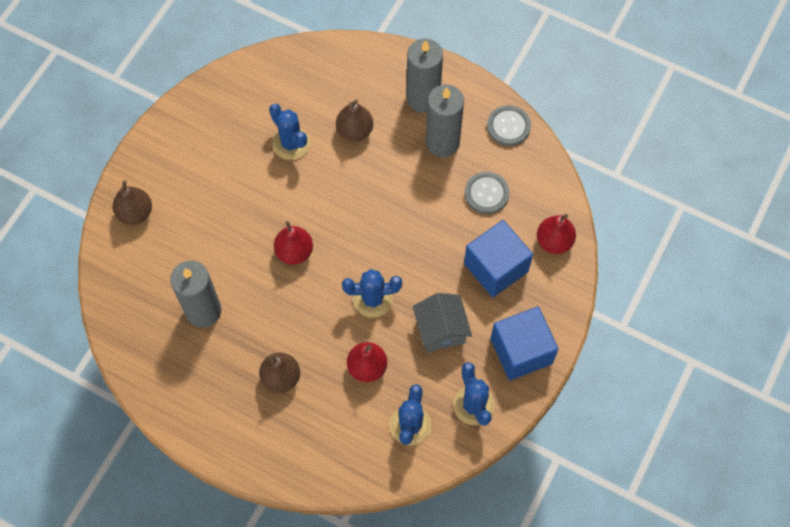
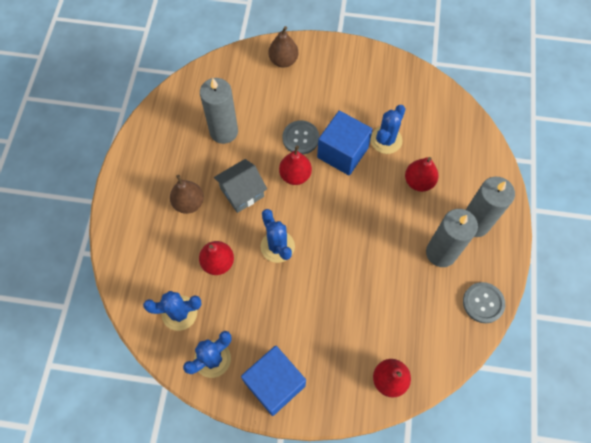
camera: 70 degrees right, 0 degrees up
(355, 131) = (418, 182): brown pear -> red pear
(441, 330) = (270, 309): grey house -> grey house (242, 192)
(486, 193) = (410, 305): grey button -> grey button (300, 138)
(496, 267) = (344, 336): blue cube -> blue cube (342, 152)

